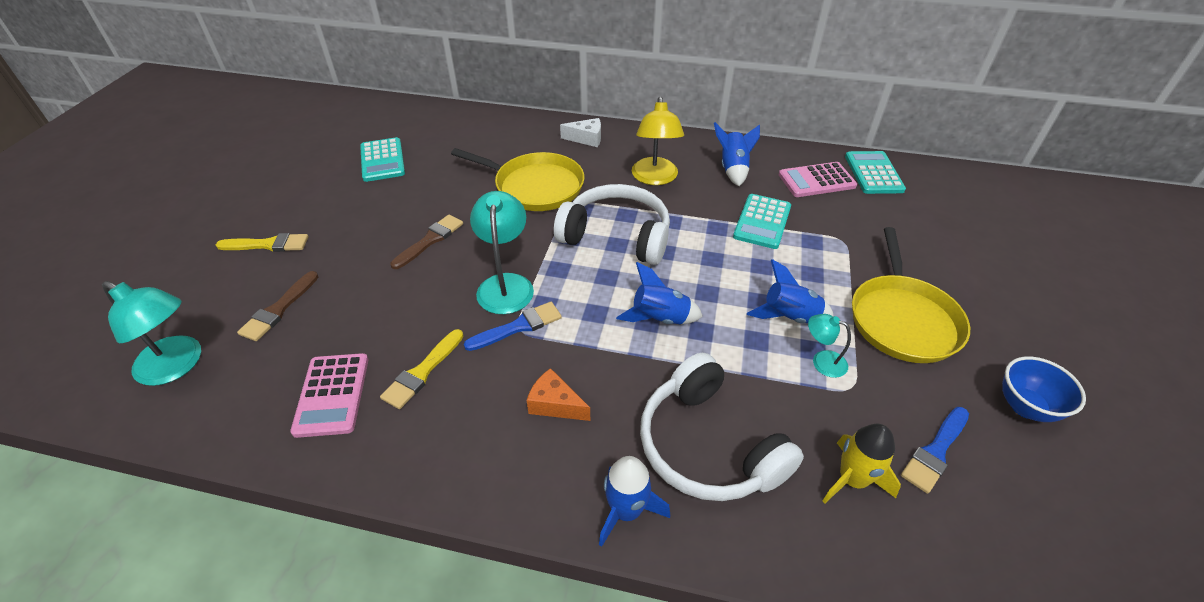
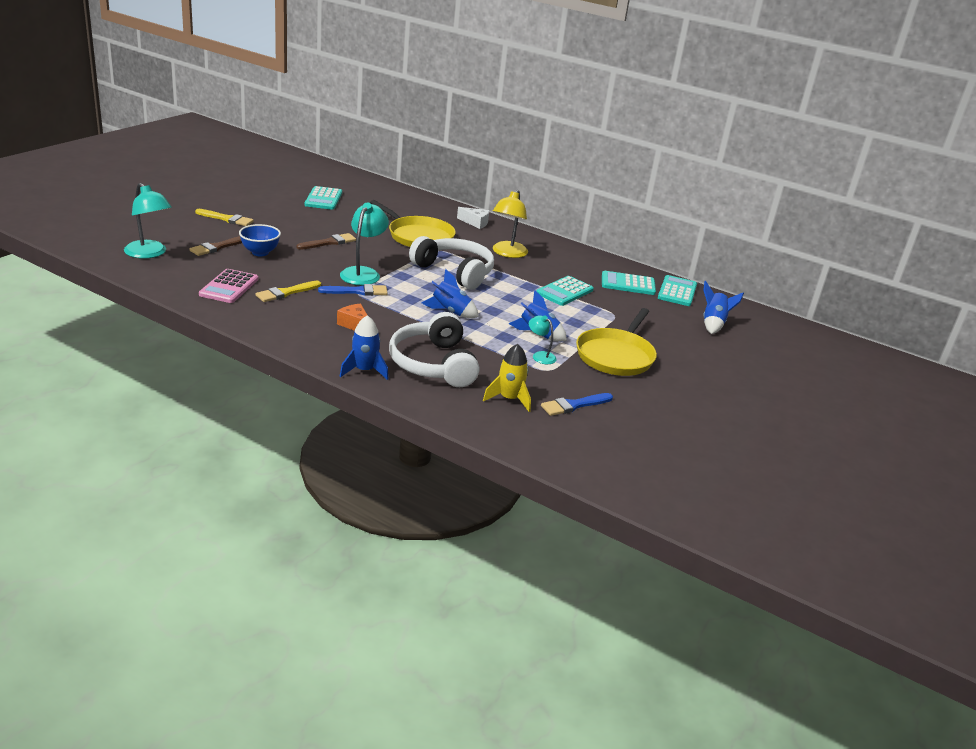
camera: 15 degrees right, 15 degrees down
(733, 169) = (570, 263): blue rocket -> blue rocket (713, 324)
(816, 180) = (628, 284): pink calculator -> turquoise calculator
(1025, 407) = (656, 408): blue bowl -> blue bowl (260, 253)

